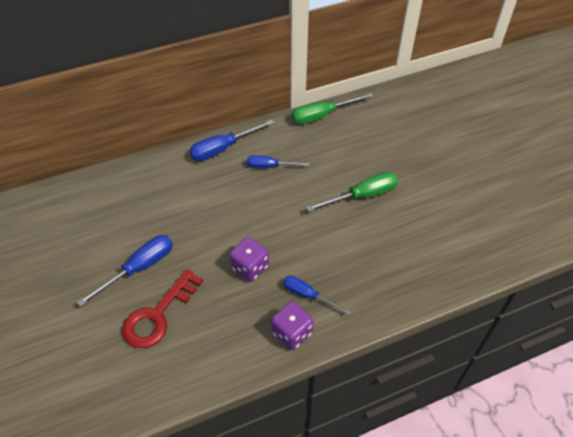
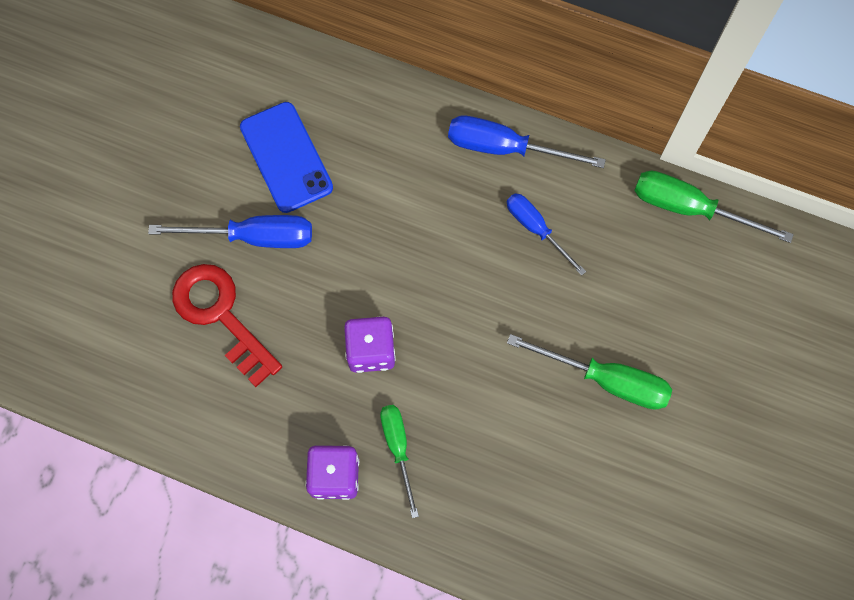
camera: 45 degrees right, 20 degrees up
(121, 224) = (286, 157): none -> blue phone
(158, 314) = (221, 316): red key -> red key turned 60 degrees clockwise
(307, 295) = (398, 448): blue screwdriver -> green screwdriver

